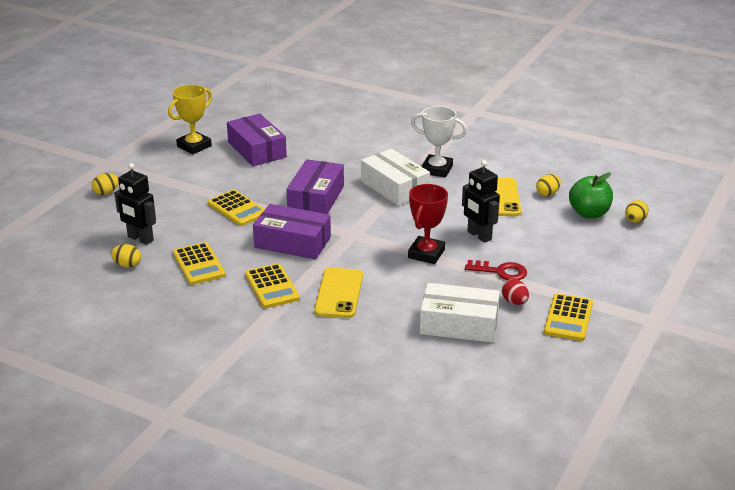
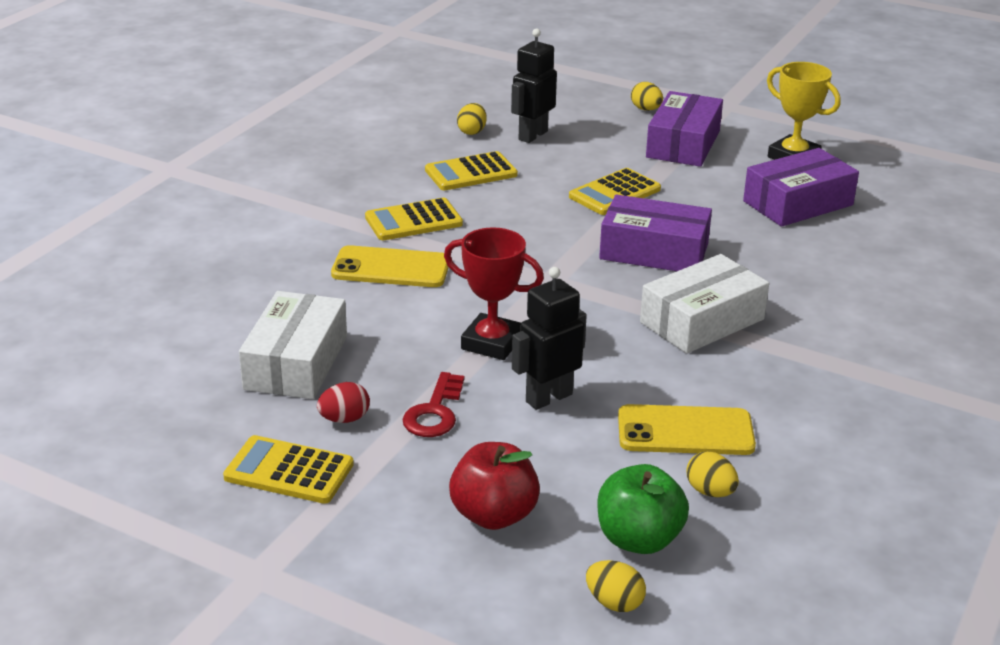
camera: 90 degrees right, 0 degrees up
(292, 242) = (525, 234): purple box -> purple box (683, 144)
(437, 169) = (777, 366): white trophy -> none
(584, 252) = (494, 515): none -> red apple

